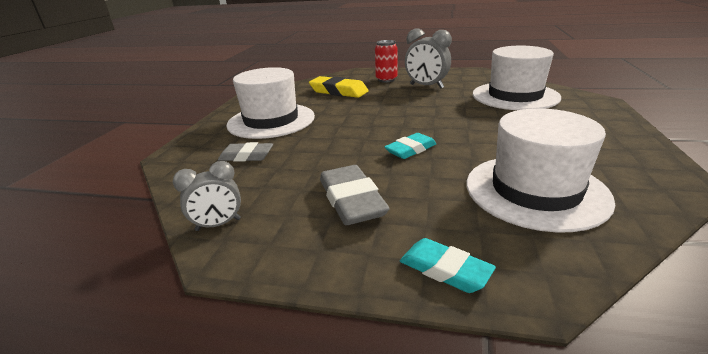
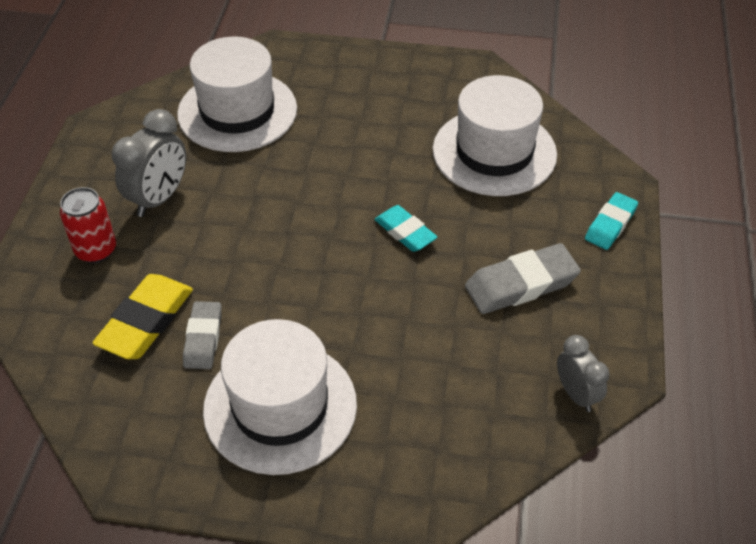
camera: 95 degrees left, 20 degrees up
(246, 156) = (416, 409): grey eraser -> grey eraser (203, 338)

